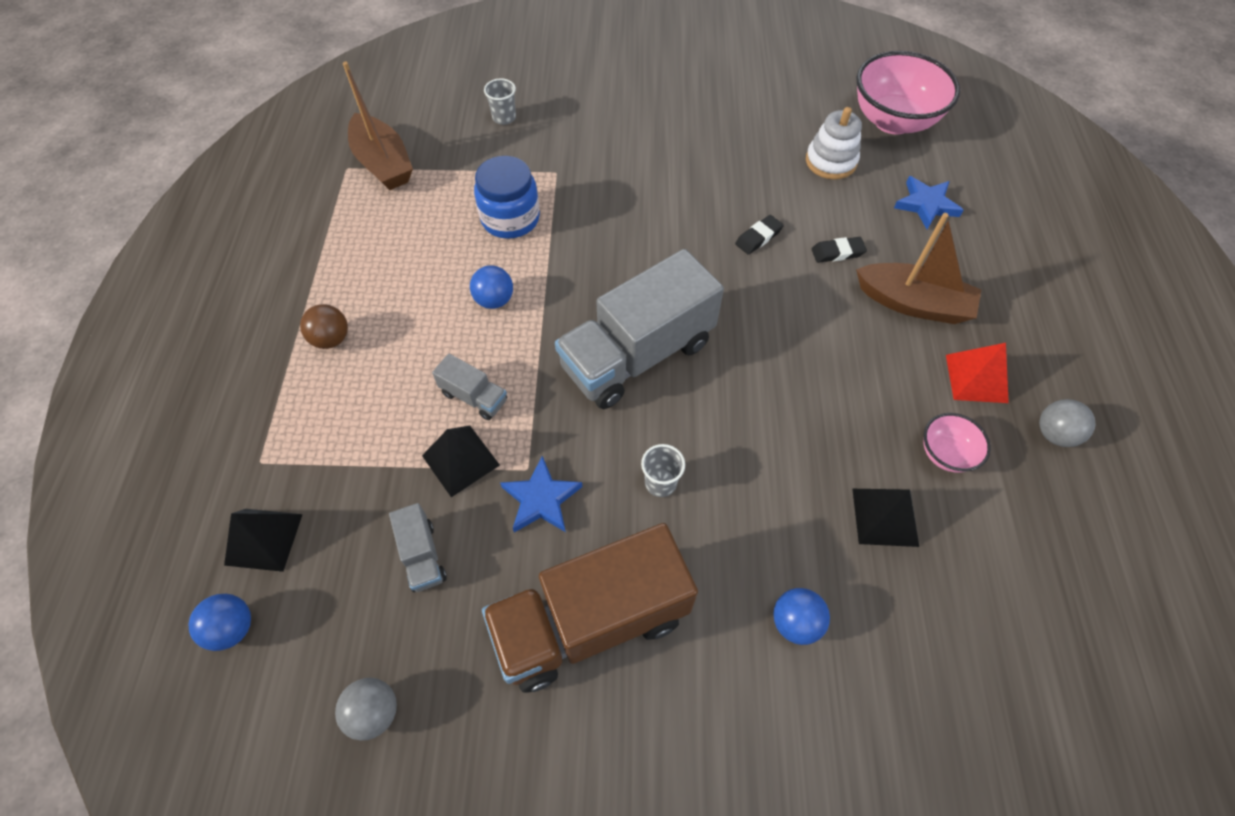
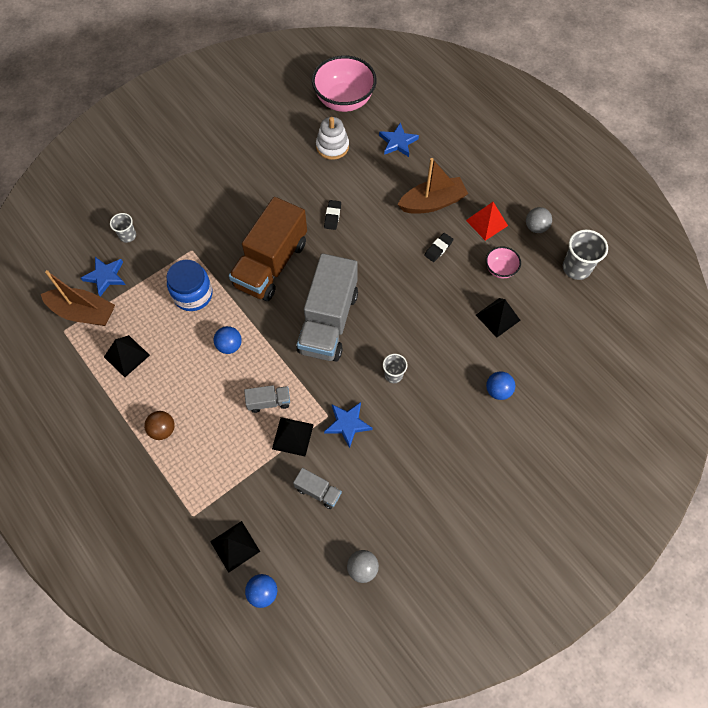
camera: 40 degrees left, 5 degrees up
(378, 234) = (126, 356): none -> black pyramid
(441, 143) = (105, 276): none -> blue star
(591, 621) = (417, 457): brown truck -> brown truck (271, 264)
(837, 252) = (377, 198): black eraser -> black eraser (438, 248)
(1080, 537) = (576, 268): none -> grey cup

